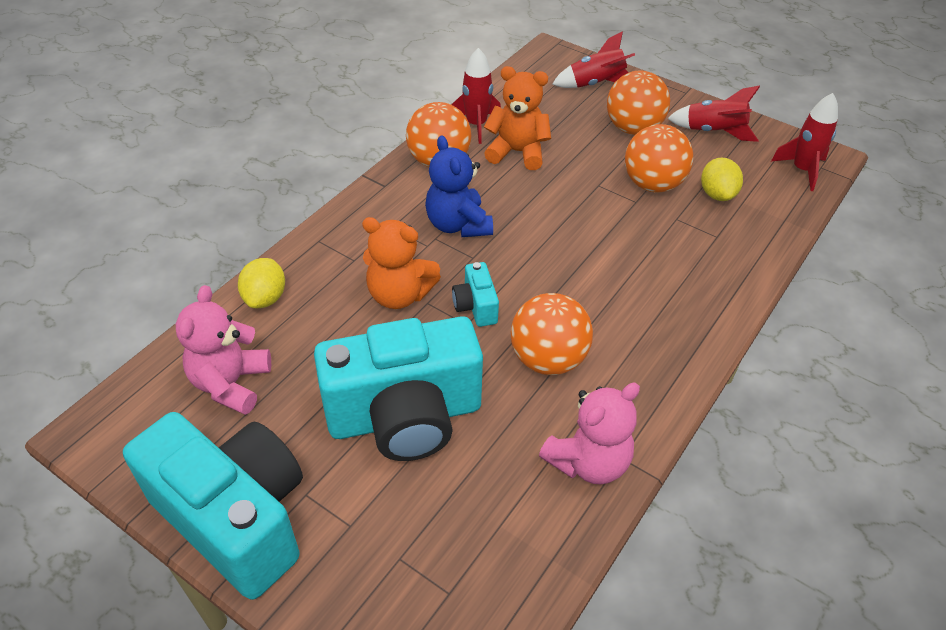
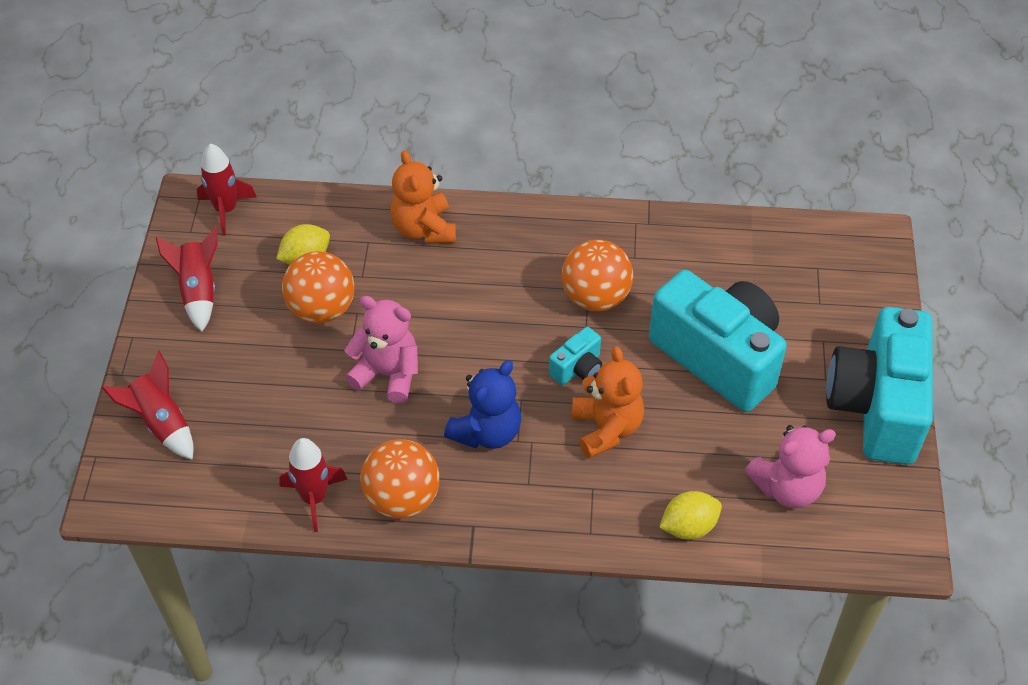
camera: 120 degrees left, 5 degrees up
(517, 152) = (340, 437): orange teddy bear -> orange teddy bear (424, 229)
(588, 462) = (667, 239): pink teddy bear -> pink teddy bear (387, 374)
(633, 128) = (234, 357): orange ball -> none

